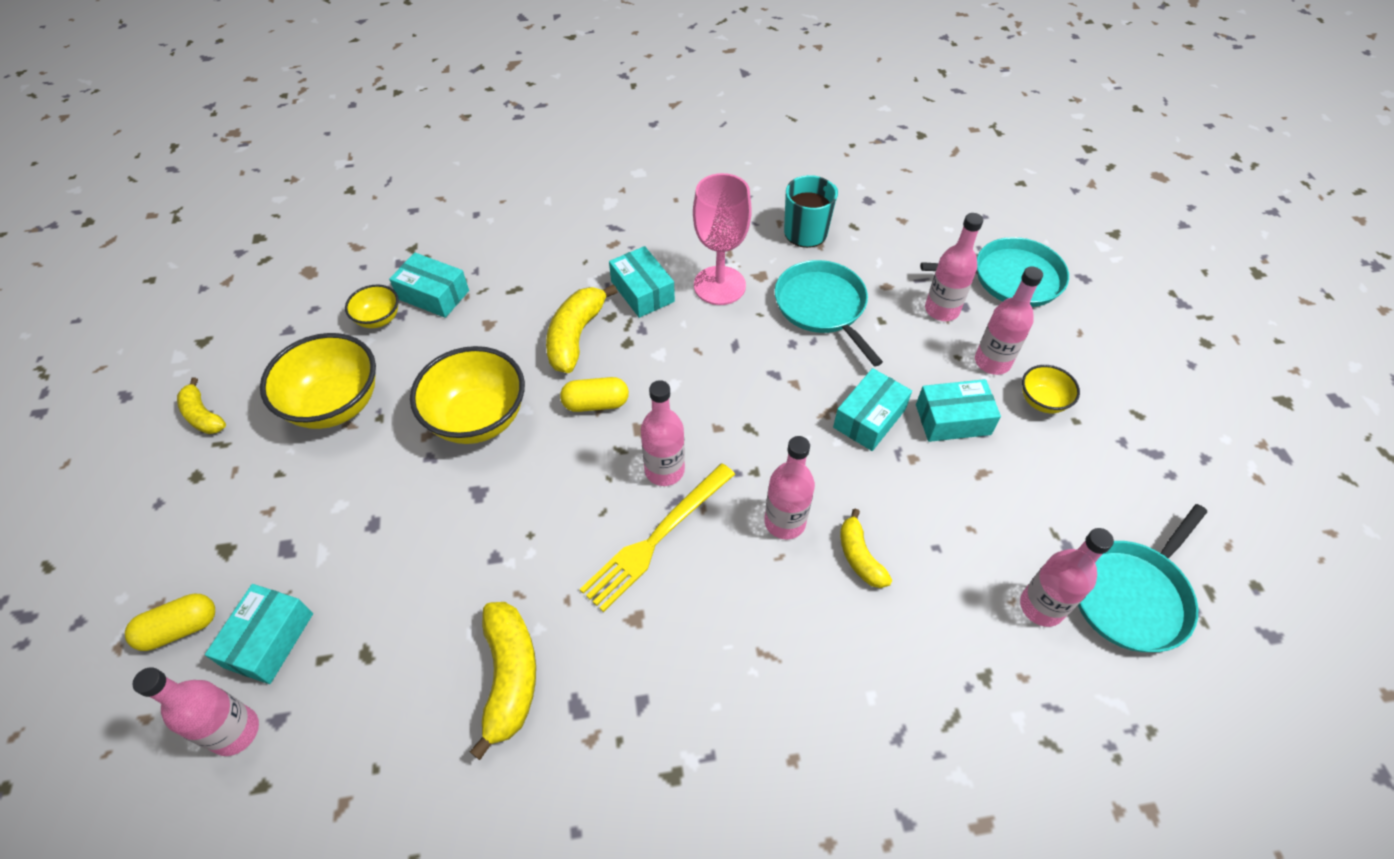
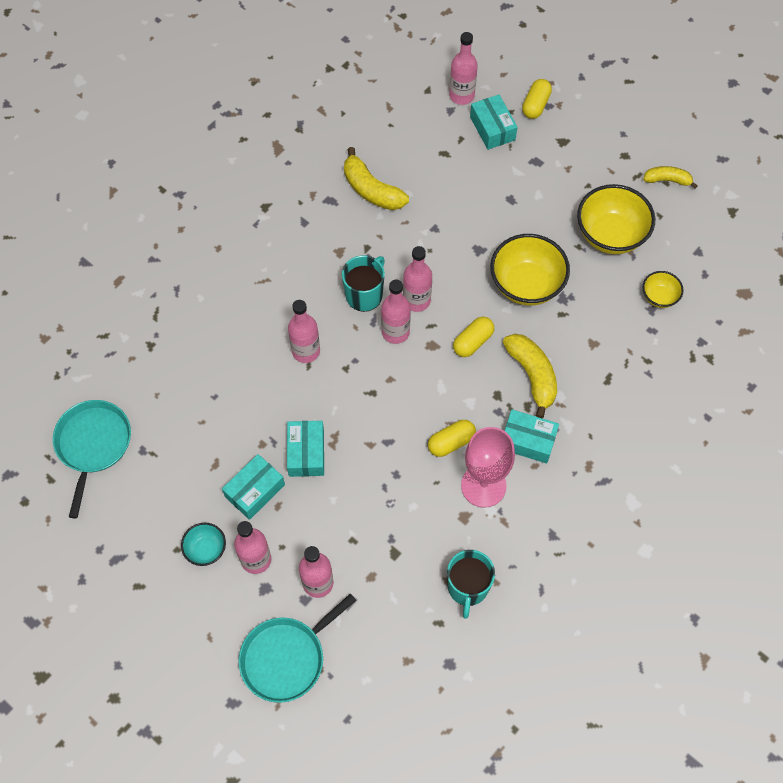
camera: 140 degrees right, 10 degrees up
(433, 295) = (650, 336): turquoise box -> none
(657, 538) = (365, 294): yellow fork -> turquoise mug
(713, 334) = (451, 442): none -> yellow capsule
(822, 307) = (400, 521): turquoise pan -> none
(859, 557) = (252, 361): yellow banana -> none
(1041, 606) = (140, 402): pink bottle -> pink bottle (416, 300)
(1042, 401) = (206, 549): yellow bowl -> turquoise bowl

